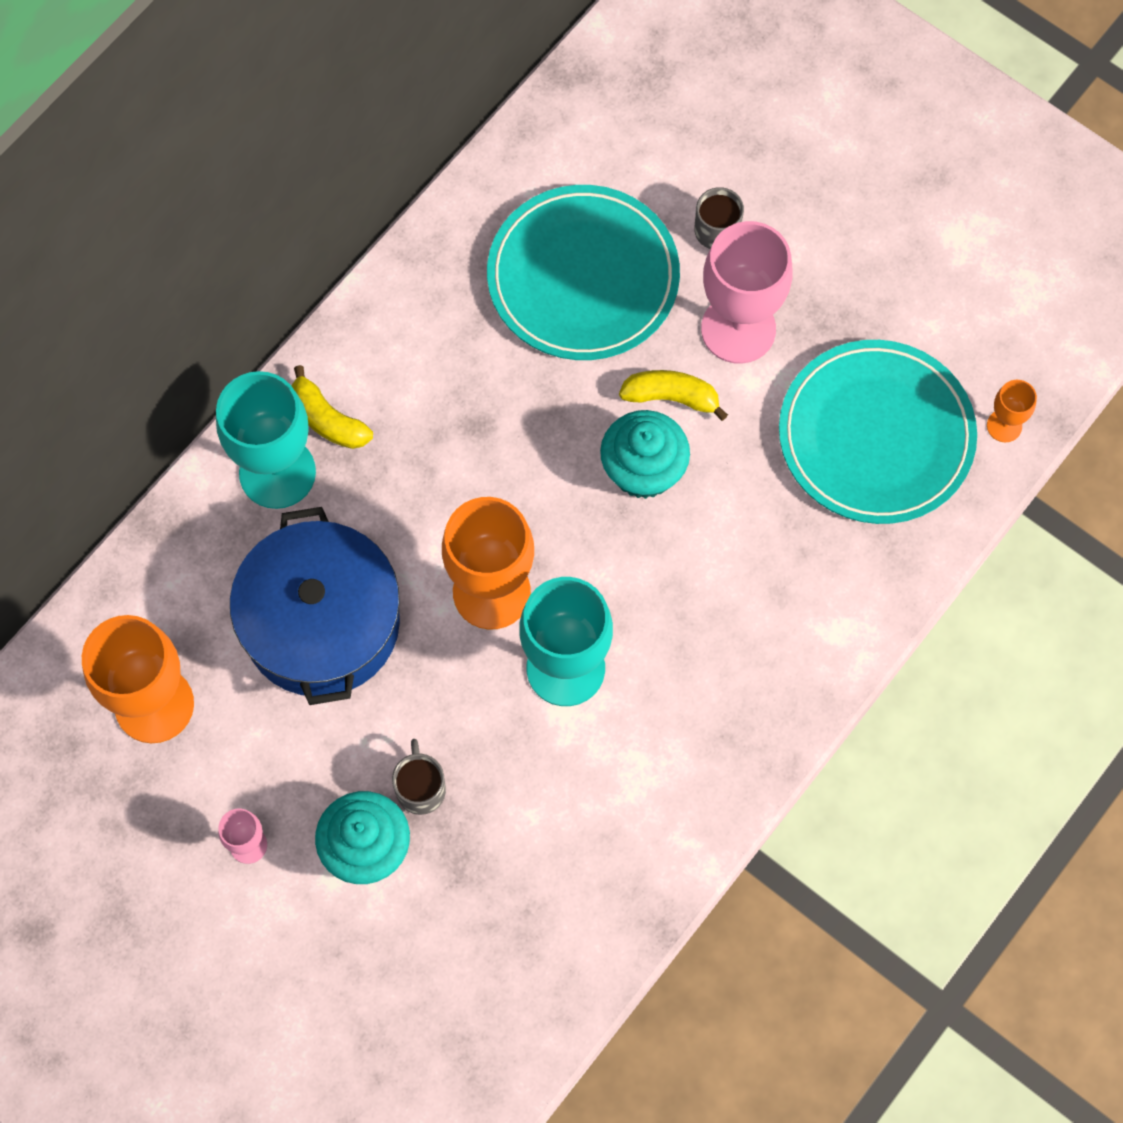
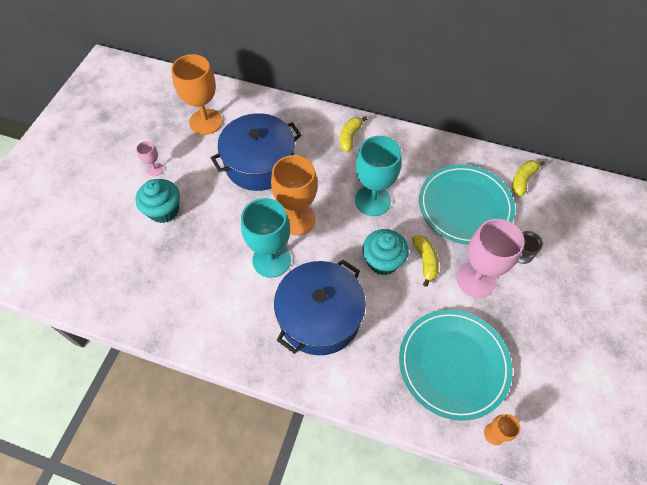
camera: 70 degrees right, 10 degrees down
(277, 472) = (319, 128): turquoise goblet -> turquoise goblet (372, 200)
(420, 788) = (196, 221): grey mug -> none
(565, 148) = (522, 180): none -> yellow banana
(713, 619) = (319, 316): none -> blue pot

